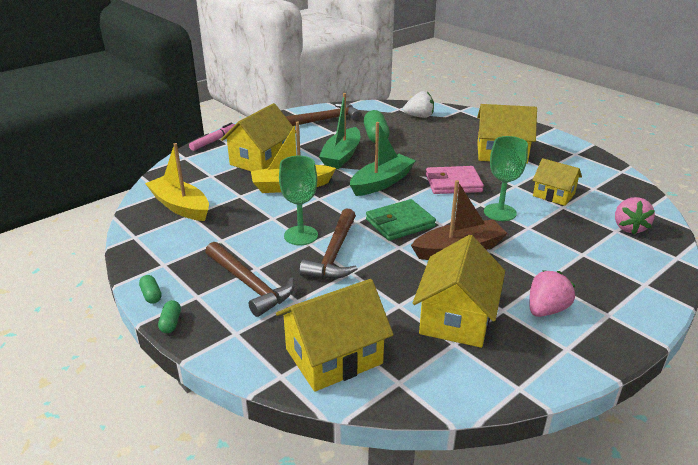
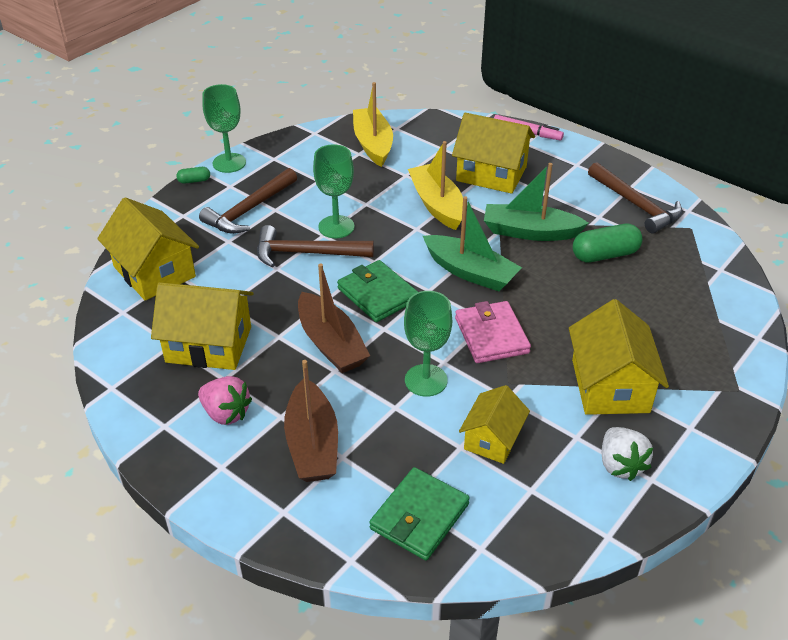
camera: 80 degrees right, 10 degrees up
(151, 295) = (229, 163): green capsule -> green goblet
(180, 206) = (373, 144): yellow boat -> yellow boat turned 45 degrees counterclockwise
(419, 116) = (701, 292): white strawberry -> white strawberry (620, 465)
(573, 266) = (312, 444): none -> brown boat
(629, 228) = (419, 516): pink strawberry -> green wallet

